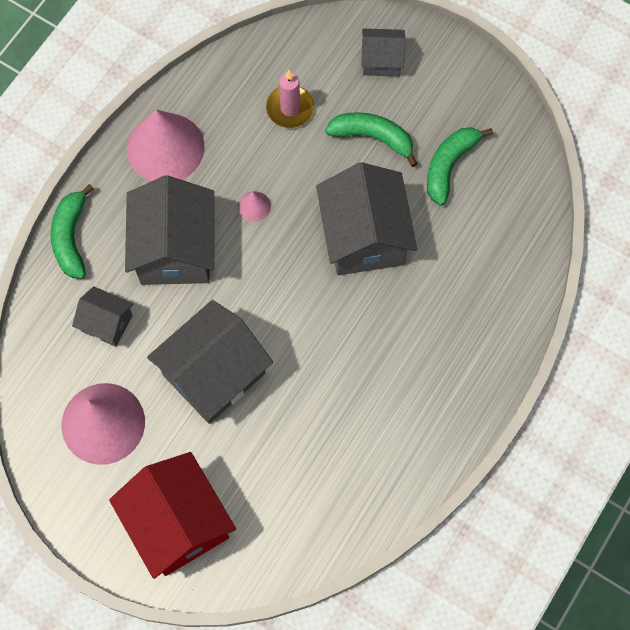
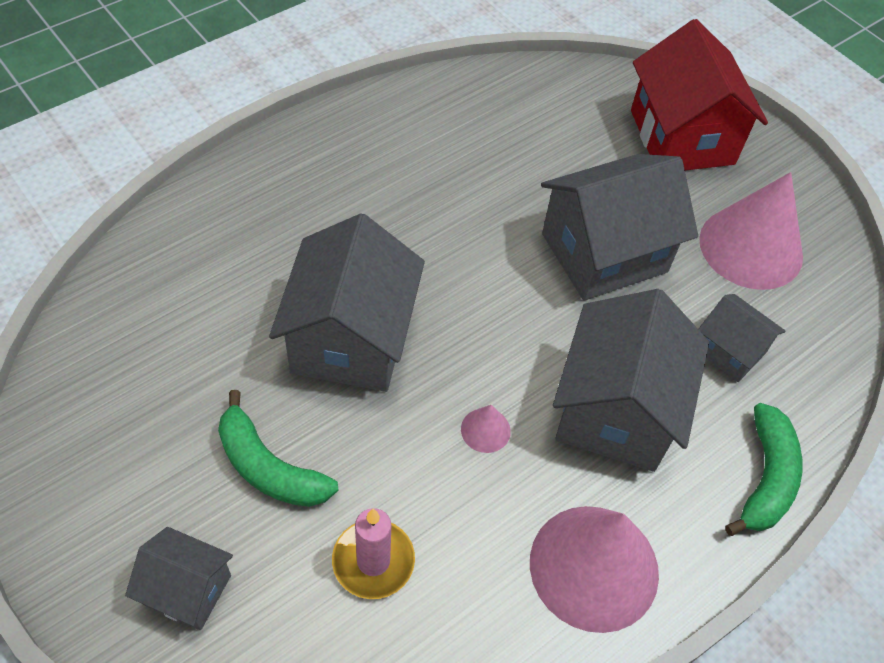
camera: 165 degrees left, 15 degrees down
(449, 166) = (184, 388): green banana -> none

